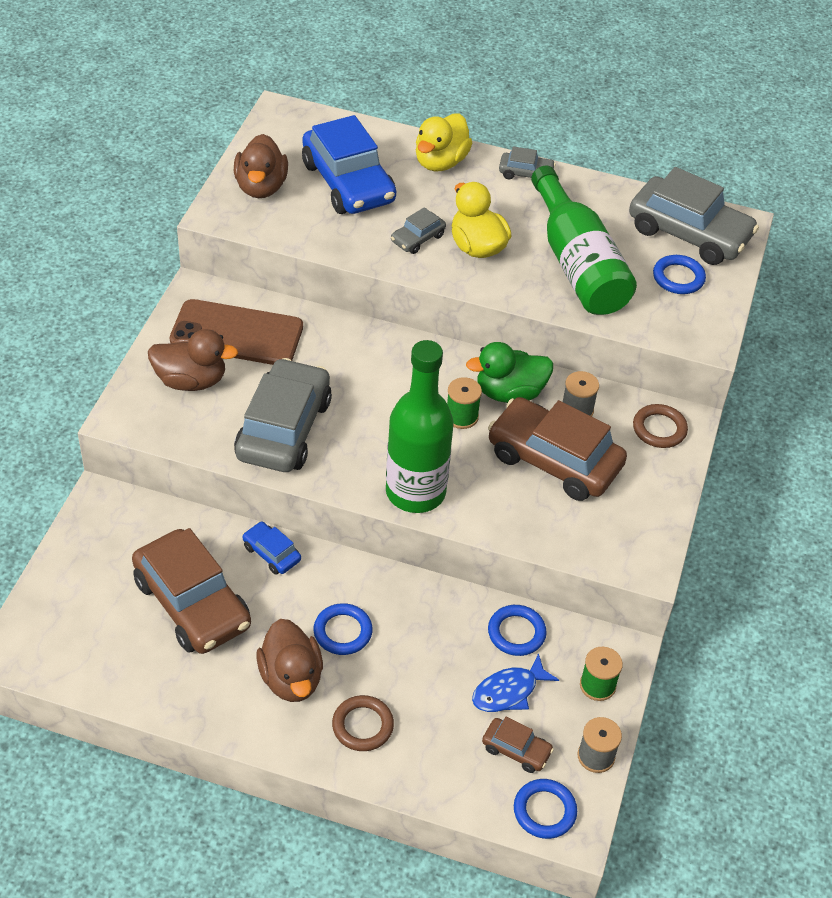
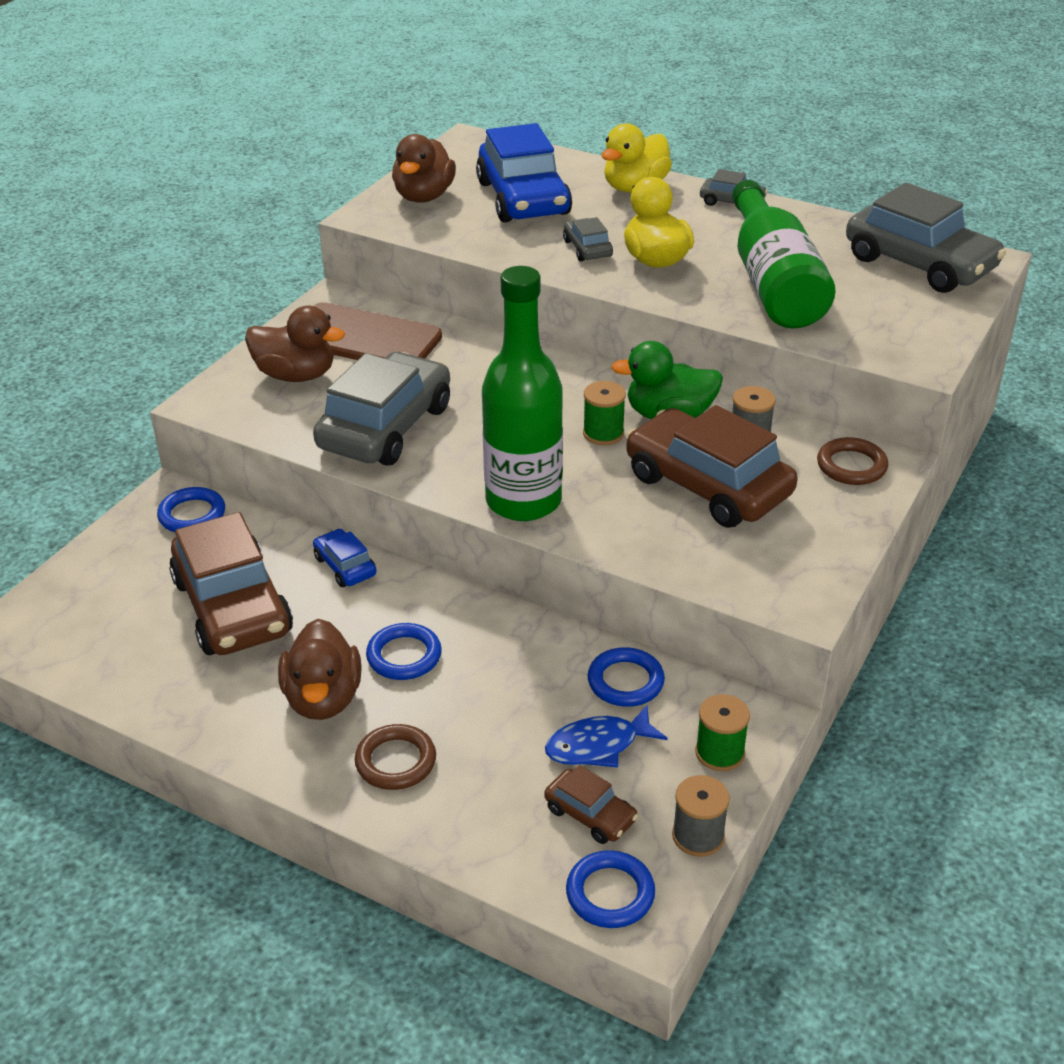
camera: 15 degrees right, 10 degrees down
(417, 238) = (587, 248): grey car -> grey car turned 105 degrees clockwise
(678, 278) = (897, 302): blue ring -> blue ring (192, 515)

